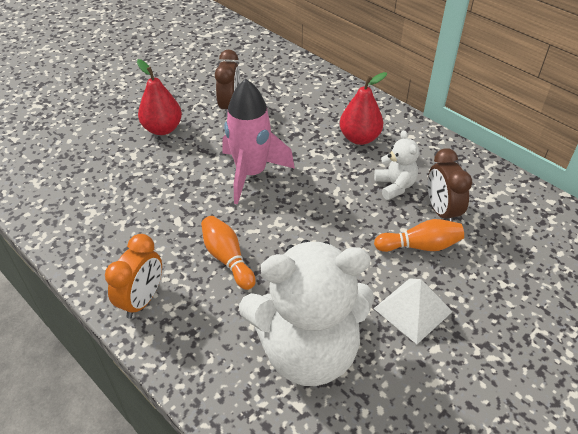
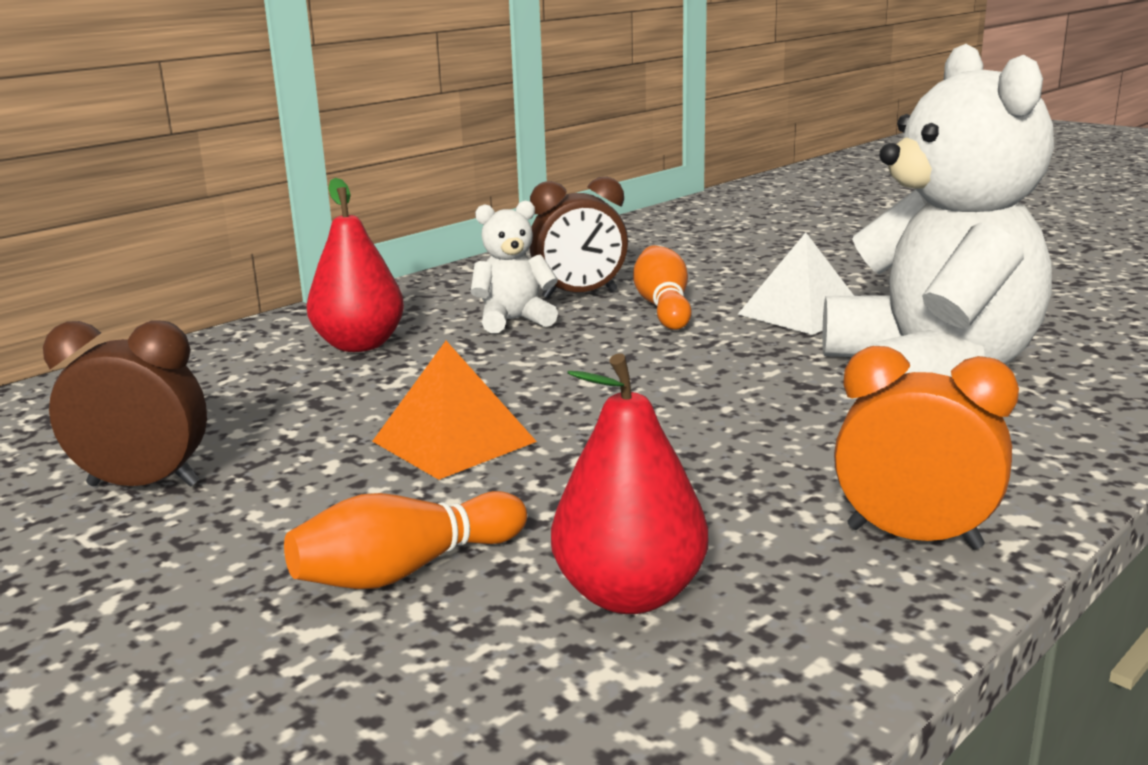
camera: 90 degrees left, 25 degrees down
(162, 129) = (193, 587): red pear -> red pear (630, 594)
(227, 258) = (742, 450): orange bowling pin -> orange bowling pin (406, 570)
(251, 173) = (454, 441): pink rocket -> orange pyramid

